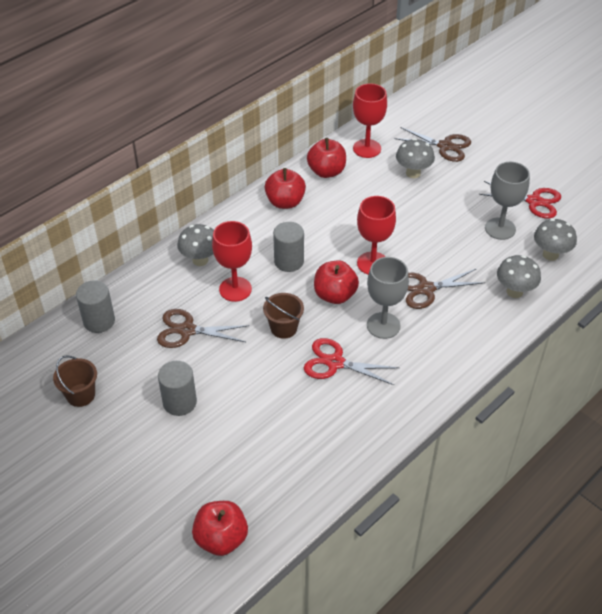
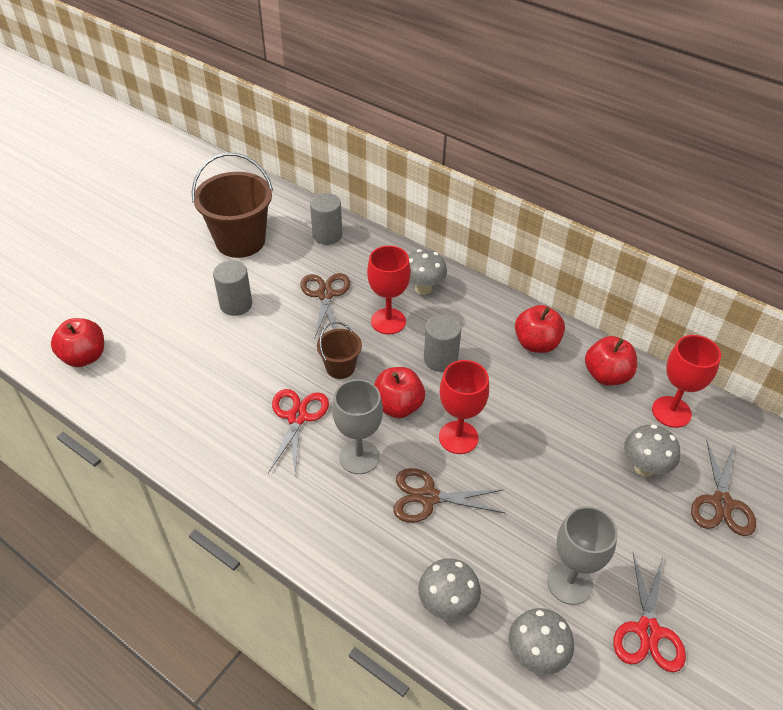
camera: 80 degrees right, 0 degrees up
(80, 395) = (240, 241): brown bucket -> brown bucket, size x1.95
(426, 289) = (428, 497): brown scissors -> brown scissors turned 60 degrees counterclockwise

